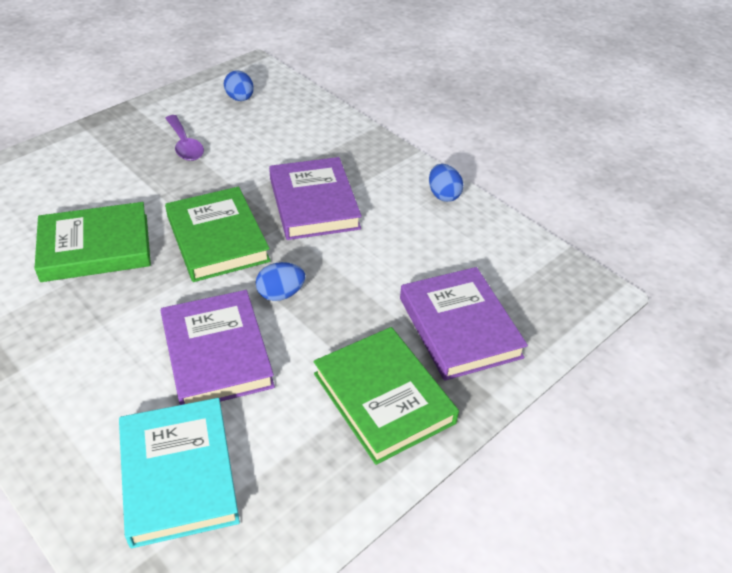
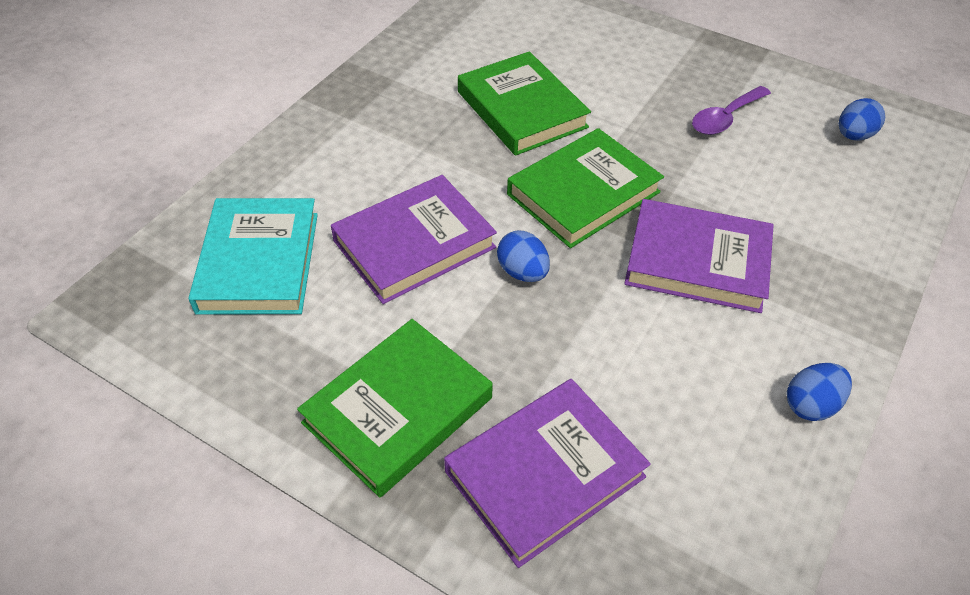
camera: 75 degrees right, 5 degrees up
(179, 474) = (259, 262): turquoise book -> turquoise book turned 60 degrees counterclockwise
(314, 203) = (697, 261): purple book -> purple book turned 45 degrees clockwise

